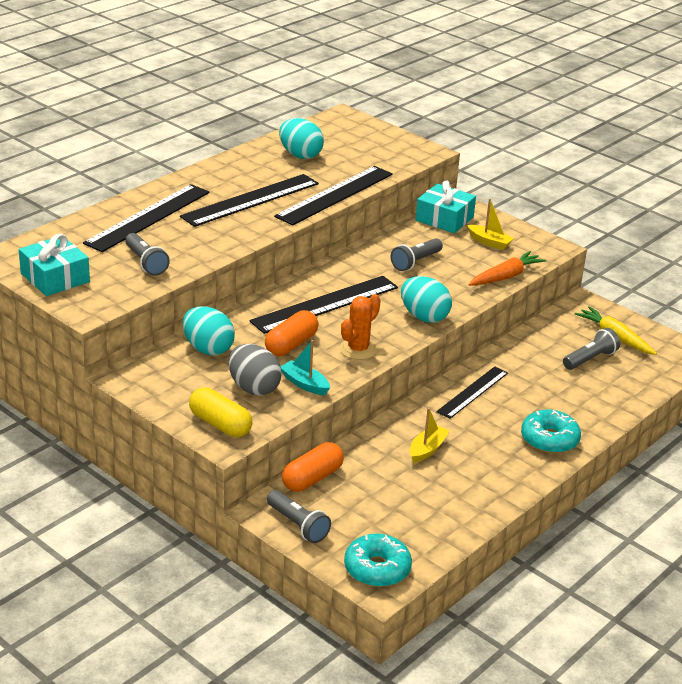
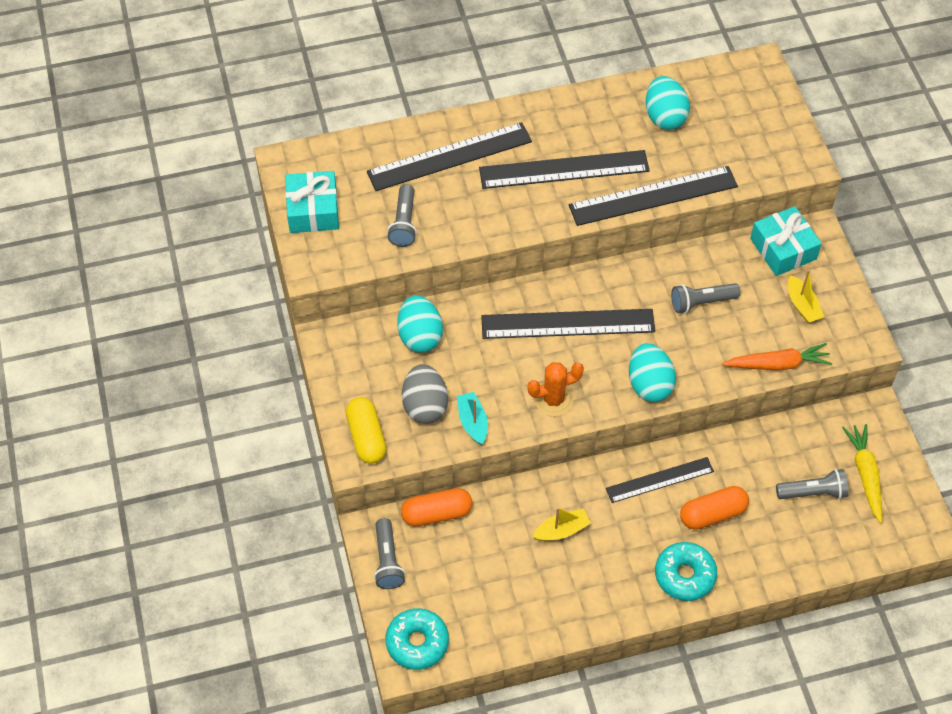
camera: 35 degrees right, 25 degrees up
(291, 344) = (497, 365): orange capsule -> orange capsule (712, 514)

